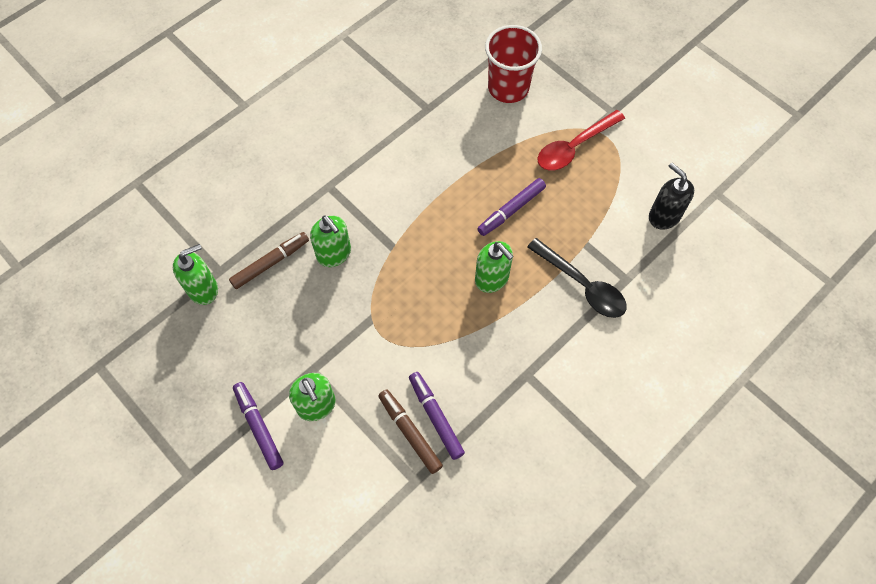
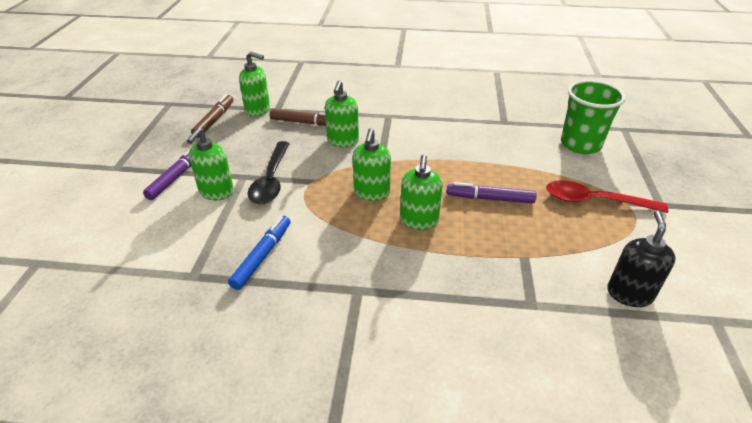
camera: 50 degrees right, 25 degrees down
(410, 432) = (235, 249): brown marker -> brown marker (214, 120)
(429, 286) = (371, 193): none -> green soap dispenser
(436, 417) = (262, 256): purple marker -> blue marker
(508, 88) = (580, 144): red cup -> green cup
(582, 285) = (484, 277): black spoon -> black spoon (271, 180)

